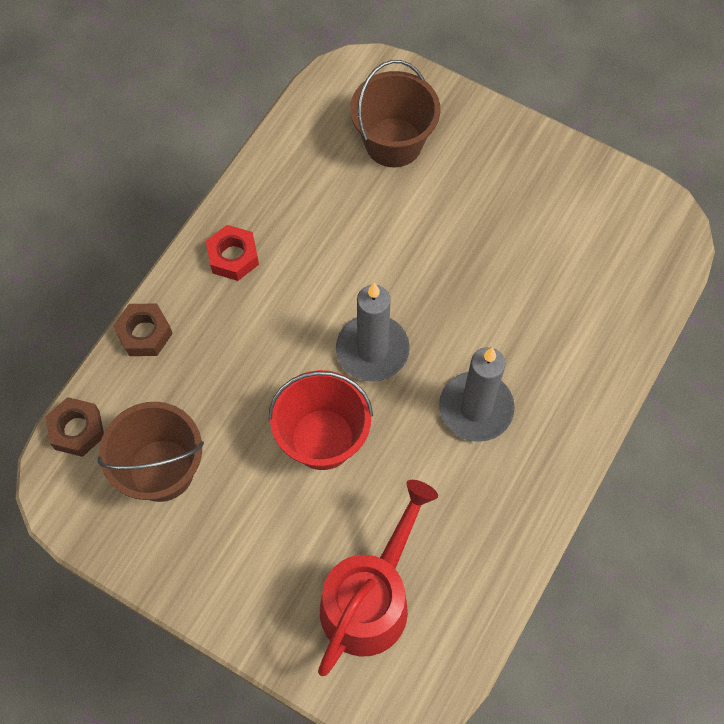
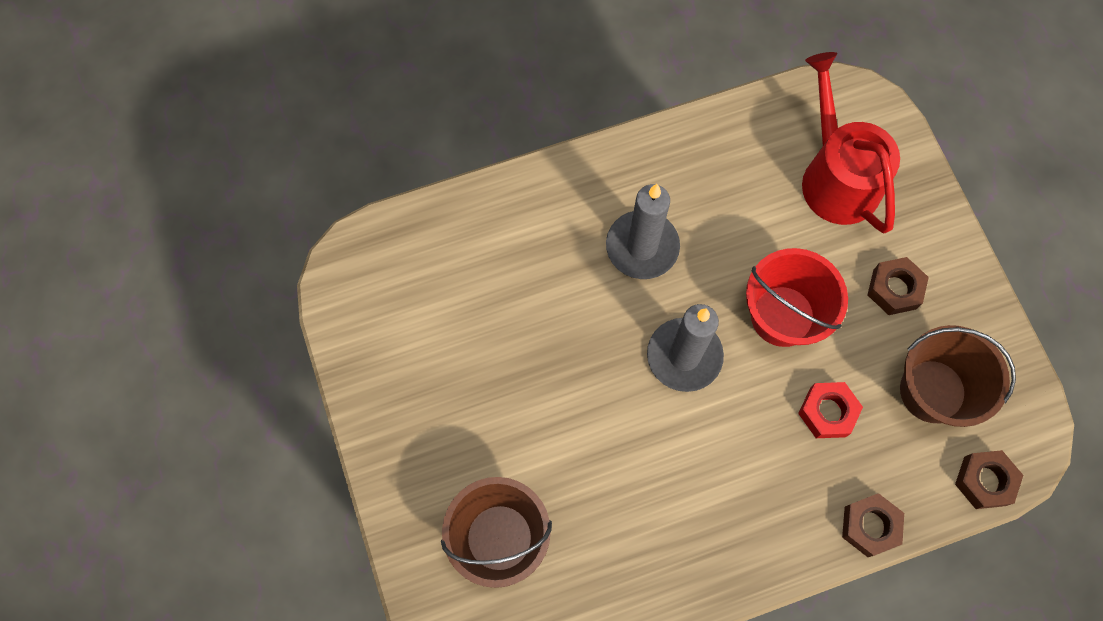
camera: 140 degrees left, 5 degrees up
(233, 257) = (738, 539): red nut -> red nut (827, 412)
(248, 533) = (894, 289): none -> brown nut
(370, 599) = (836, 177): red watering can -> red watering can turned 90 degrees clockwise

